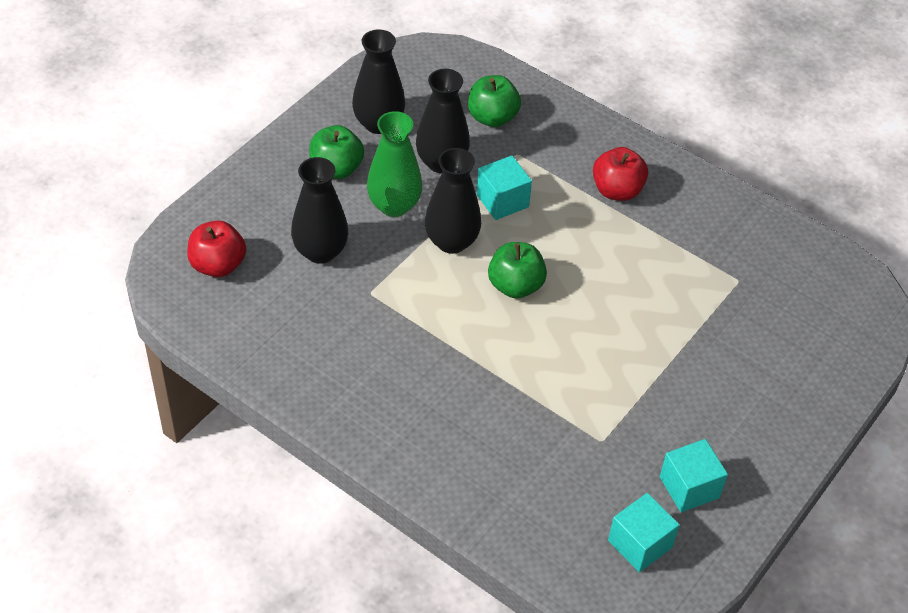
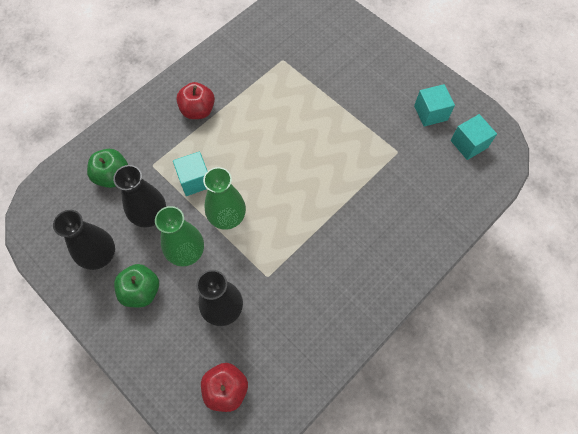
camera: 80 degrees left, 15 degrees up
(451, 241) = (227, 217): black vase -> green vase
(515, 286) = (272, 182): green apple -> none

